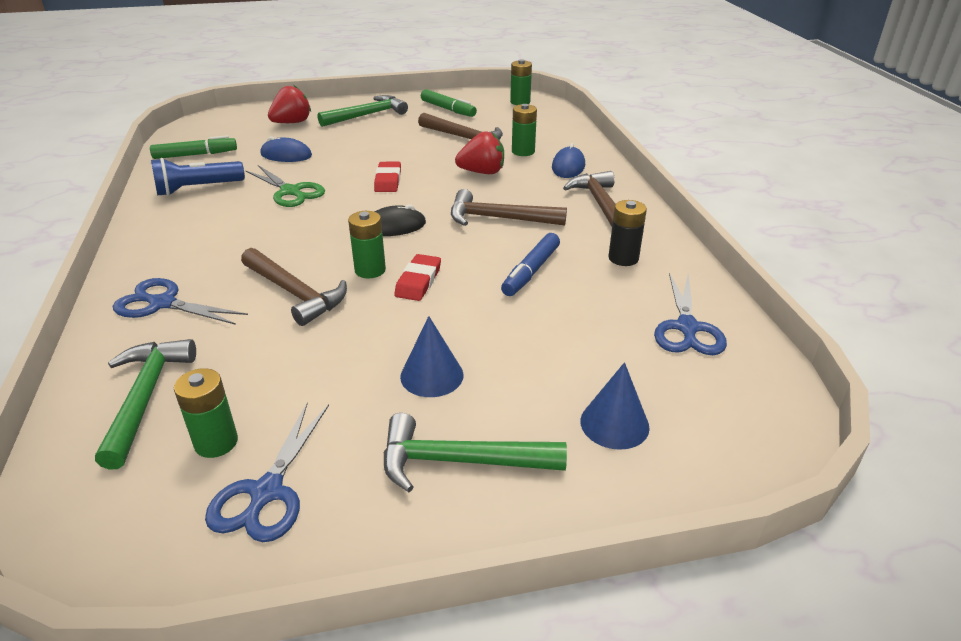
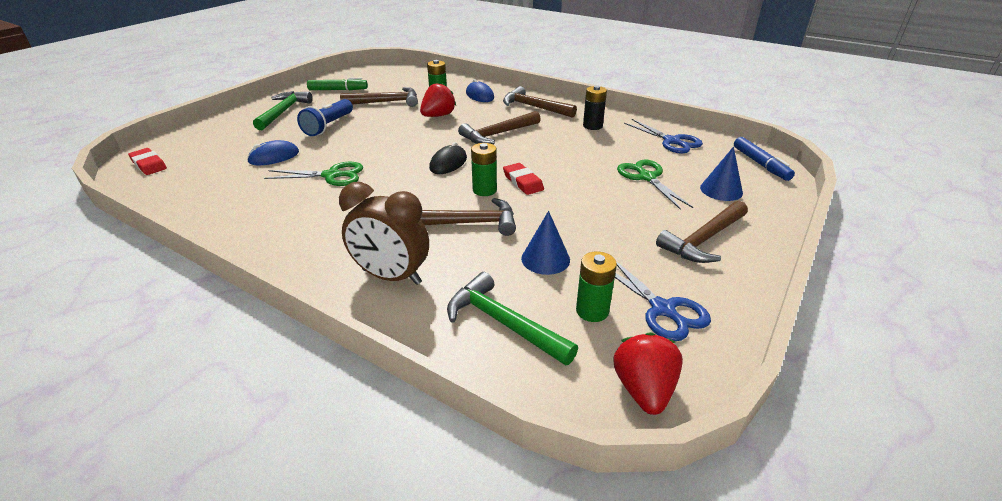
camera: 45 degrees left, 0 degrees up
(162, 303) = (391, 277): blue scissors -> brown clock
(195, 155) = (186, 187): green marker -> none
(197, 189) = (246, 206): blue flashlight -> blue flashlight (328, 126)
(292, 123) = (228, 136): red strawberry -> red strawberry (643, 390)
(388, 180) = (388, 142): red eraser -> red eraser (148, 164)
(432, 375) = (621, 216): blue cone -> blue cone (545, 259)
(459, 461) = (703, 240): green hammer -> brown hammer
(520, 102) = (378, 71): green battery -> none
(531, 271) = (566, 150): blue marker -> blue marker (760, 164)
(554, 352) = (646, 177): none -> green scissors

